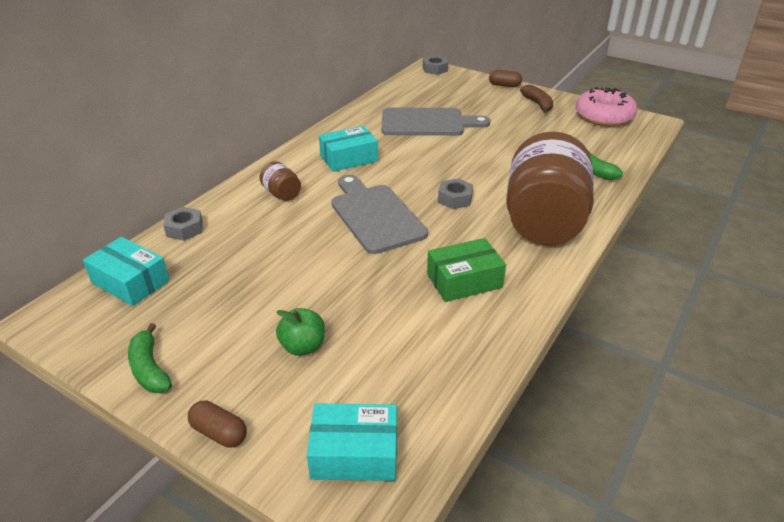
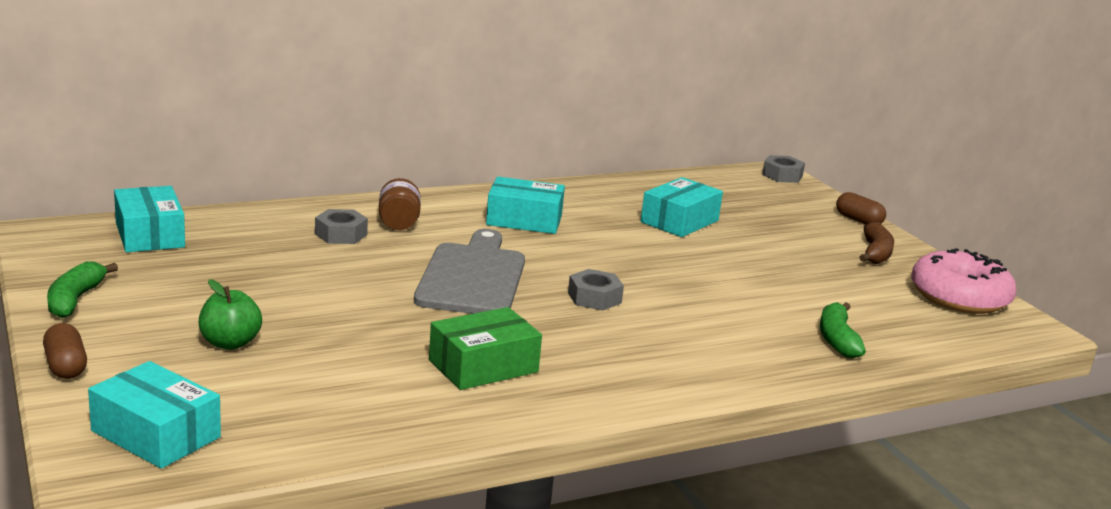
camera: 30 degrees right, 15 degrees down
(184, 229) = (257, 215): grey nut -> grey nut (341, 234)
(427, 123) = (679, 221): grey cutting board -> turquoise box
(464, 280) = (483, 366): green box -> green box turned 45 degrees counterclockwise
(543, 221) = (675, 358): brown jar -> none

